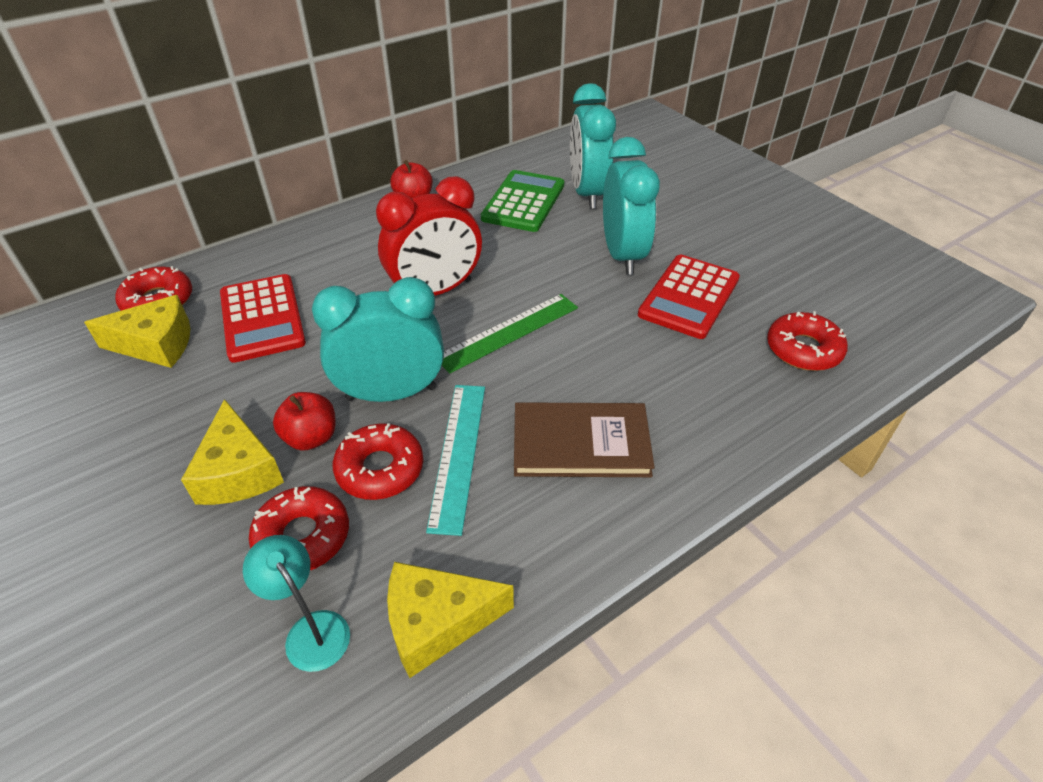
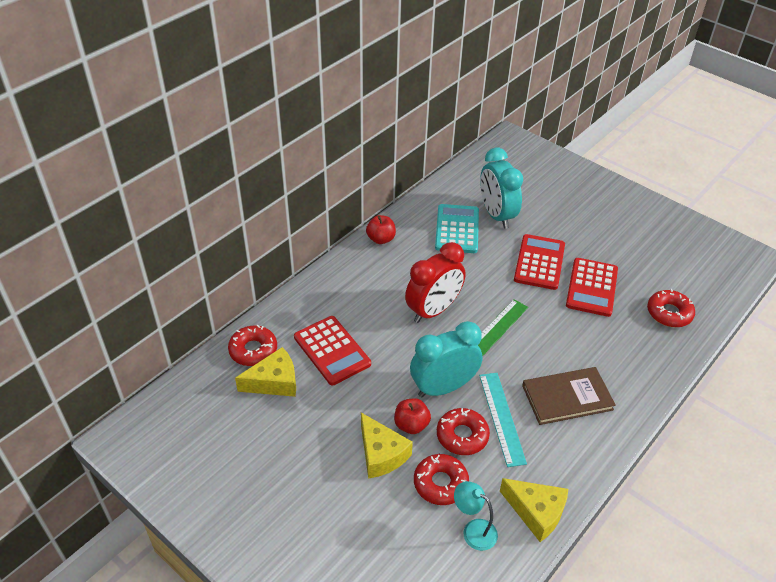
camera: 15 degrees left, 0 degrees up
(437, 623) = (536, 512): yellow cheese -> yellow cheese turned 120 degrees counterclockwise
(523, 202) = (457, 229): green calculator -> turquoise calculator
(622, 255) = (539, 262): turquoise clock -> red calculator

